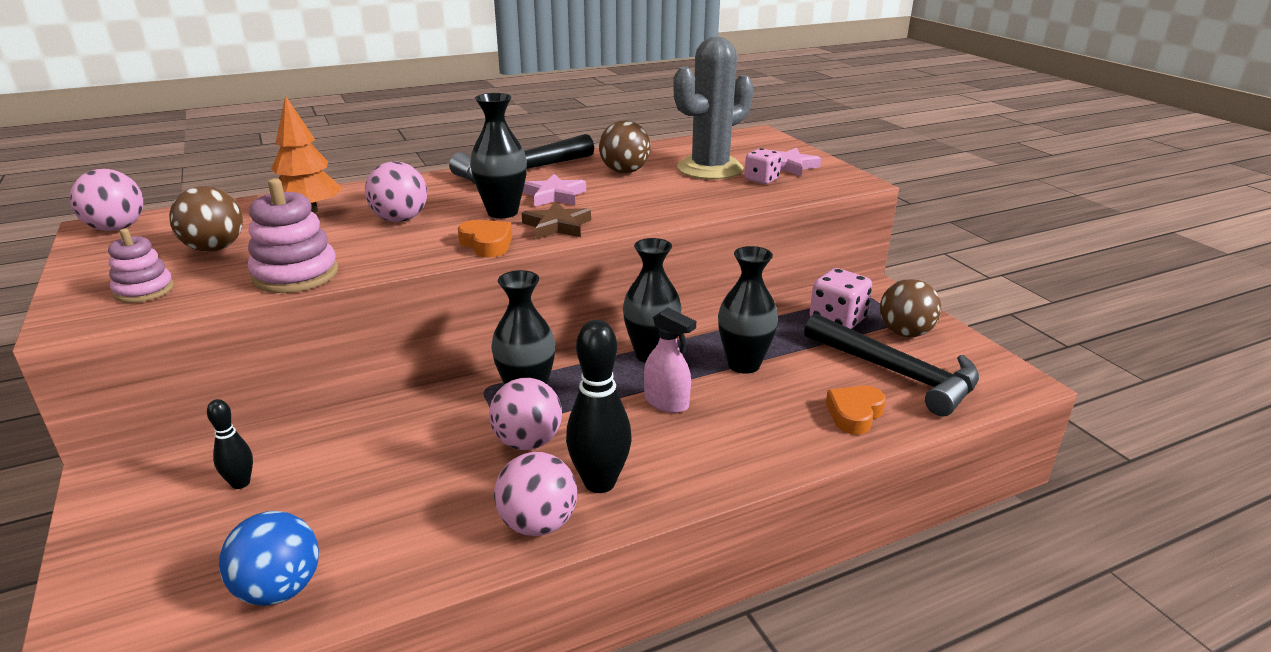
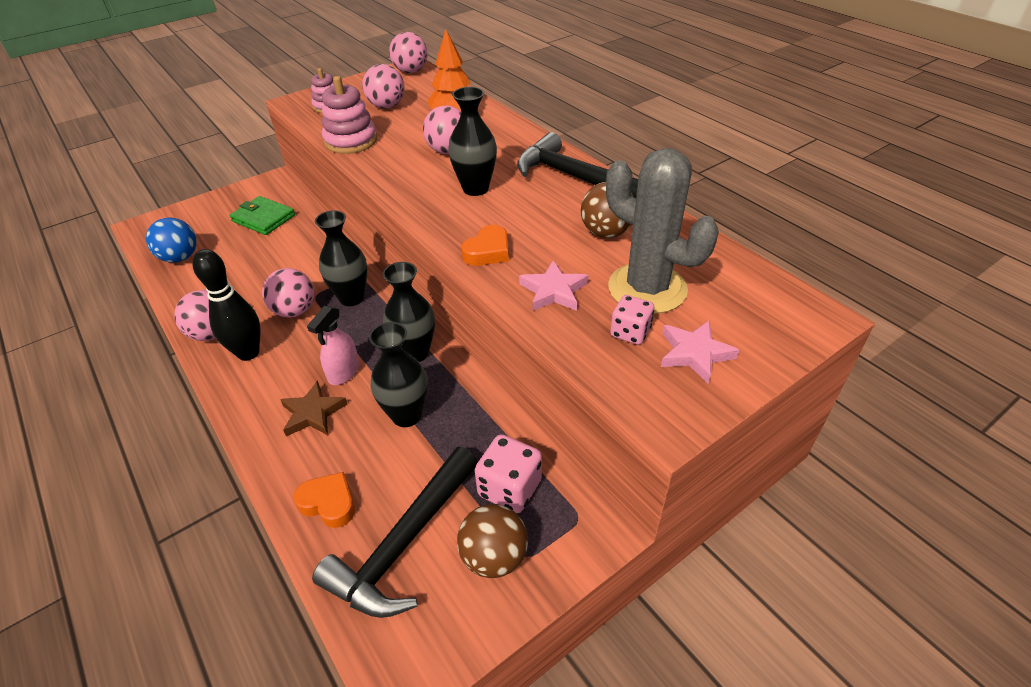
camera: 80 degrees right, 15 degrees up
(214, 248) = (387, 106): brown ball -> pink ball
(241, 483) = (263, 218): black bowling pin -> green wallet
(487, 244) = (410, 196): orange heart -> orange heart (488, 251)
(554, 195) = (523, 205): pink star -> pink star (553, 291)
(557, 226) = (453, 220): brown star -> brown star (313, 413)

